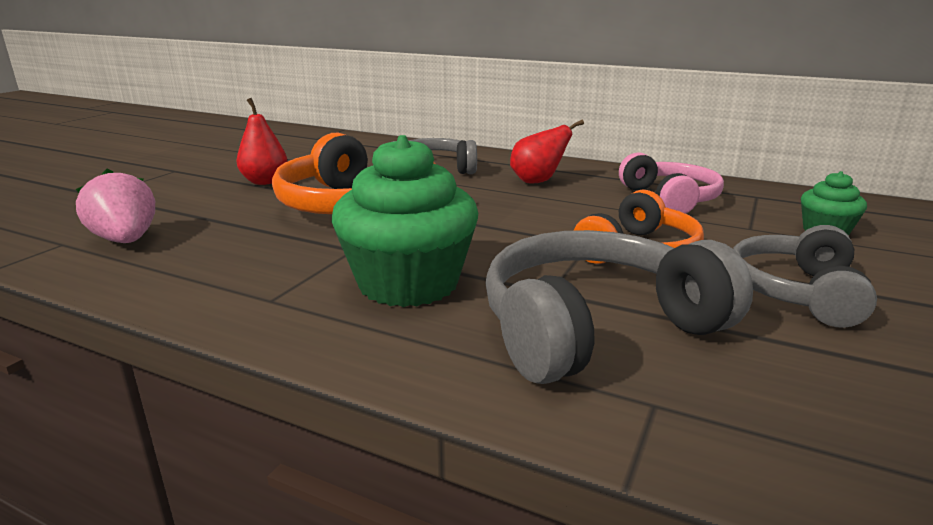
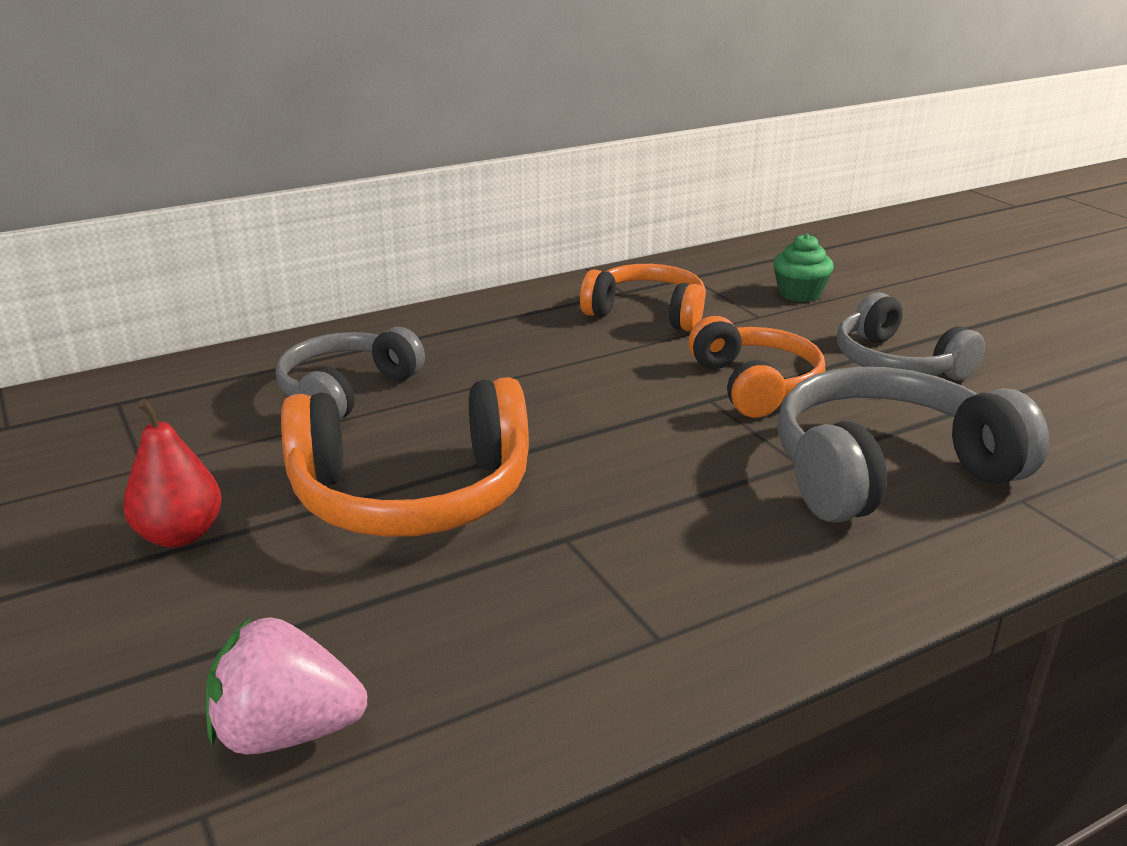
camera: 55 degrees left, 5 degrees up
(408, 283) = (704, 532): green cupcake -> none
(538, 181) = (498, 350): red pear -> none
(595, 327) = (886, 470): grey headphones -> grey headphones turned 60 degrees clockwise
(670, 199) = (647, 313): pink headphones -> orange headphones

